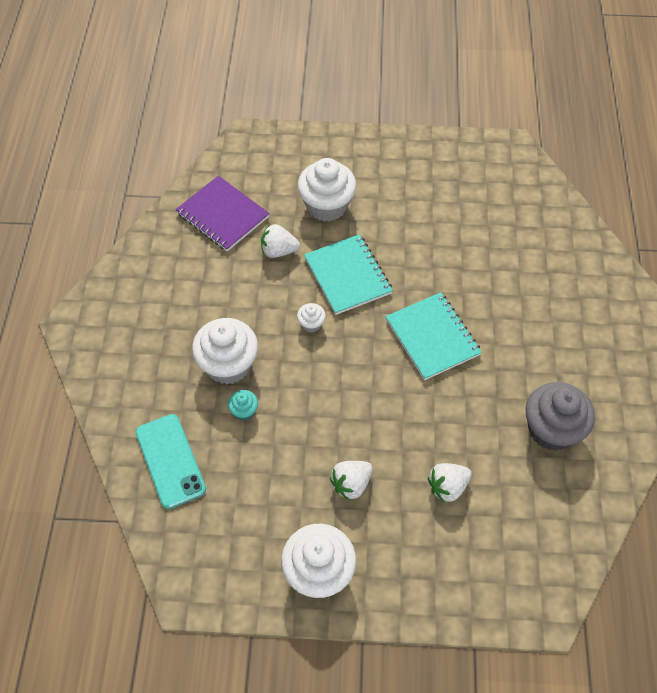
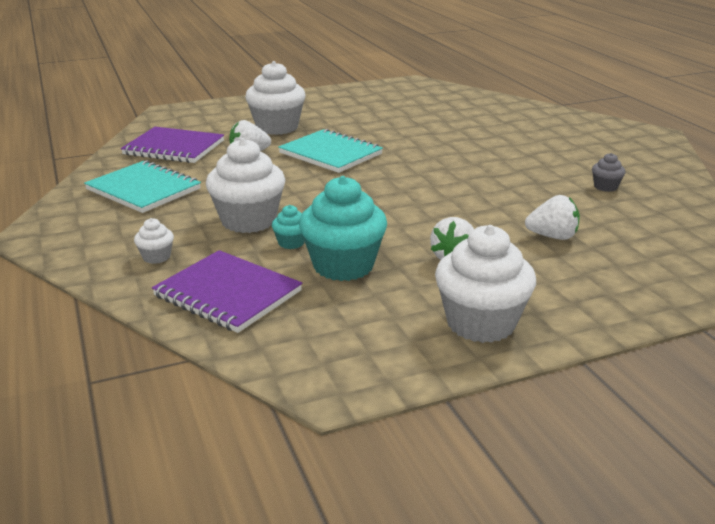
camera: 25 degrees left, 30 degrees down
(170, 461) = (227, 294): turquoise phone -> purple notebook
(265, 459) = (343, 265): none -> turquoise cupcake
(311, 324) = (318, 182): white cupcake -> white cupcake (156, 257)
(432, 337) = (444, 166): turquoise notebook -> turquoise notebook (144, 189)
(447, 487) = (552, 236): white strawberry -> white strawberry turned 120 degrees counterclockwise
(551, 429) = (605, 187): grey cupcake -> grey cupcake, size x0.46

